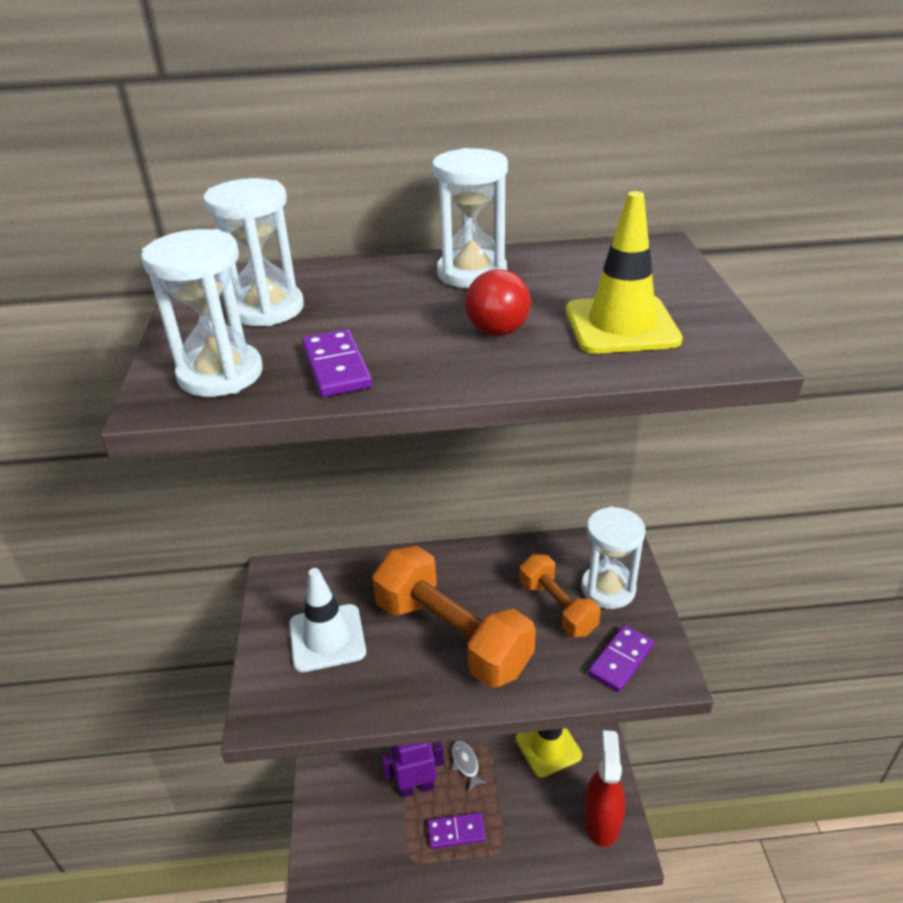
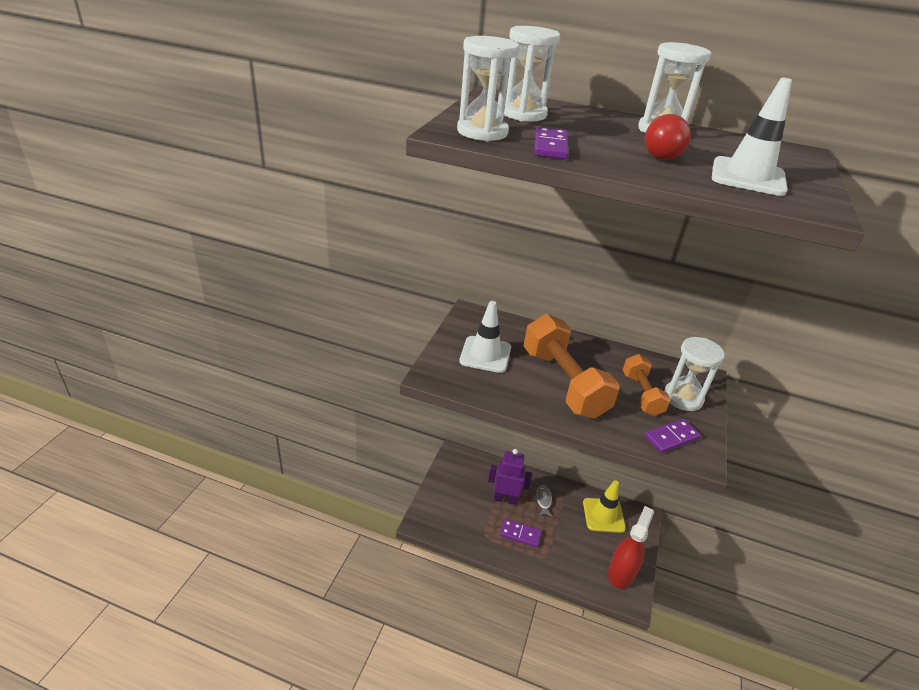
camera: 20 degrees right, 0 degrees up
(621, 325) = (748, 177): yellow traffic cone -> white traffic cone

